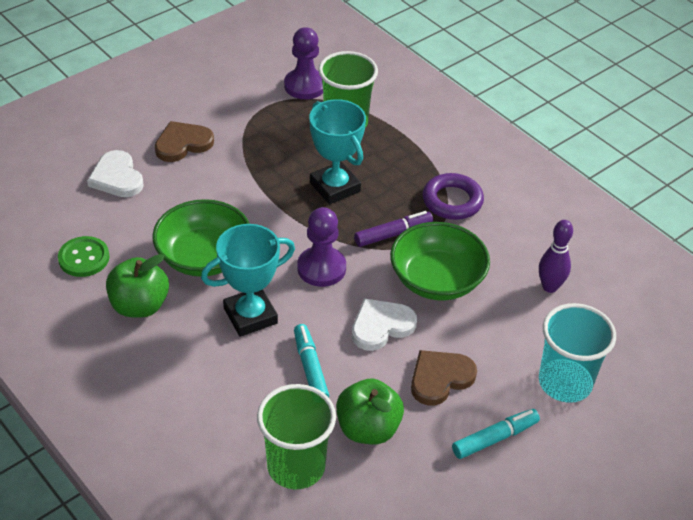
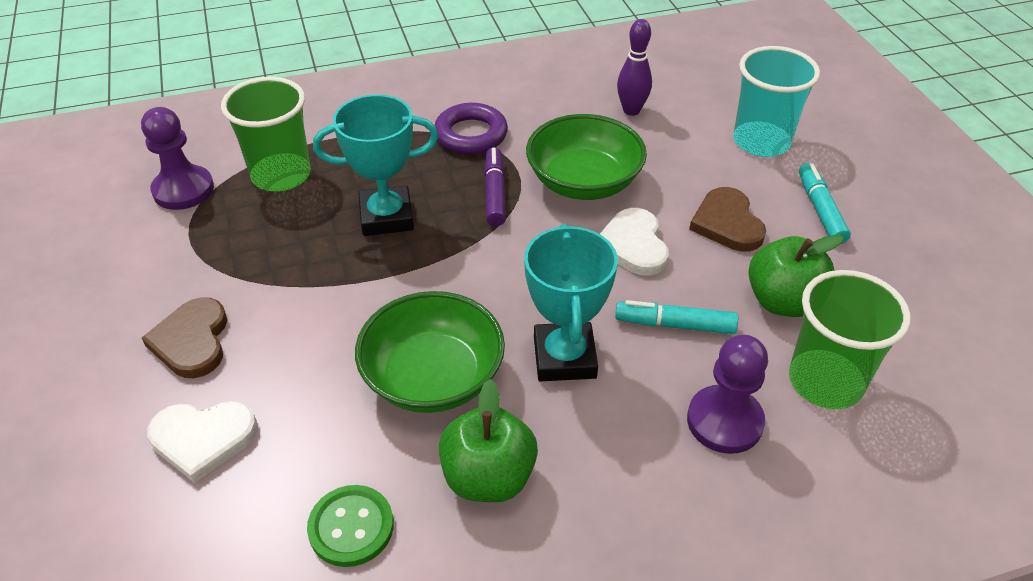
camera: 65 degrees left, 0 degrees up
(321, 268) = (516, 268): purple pawn -> purple pawn (724, 421)

